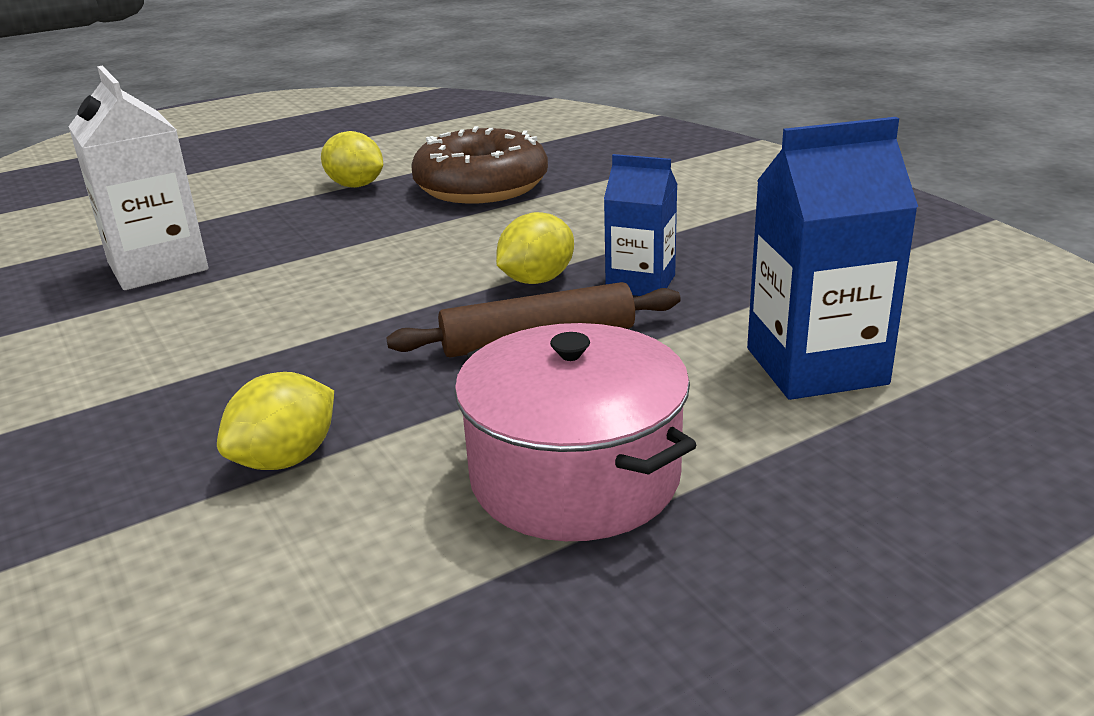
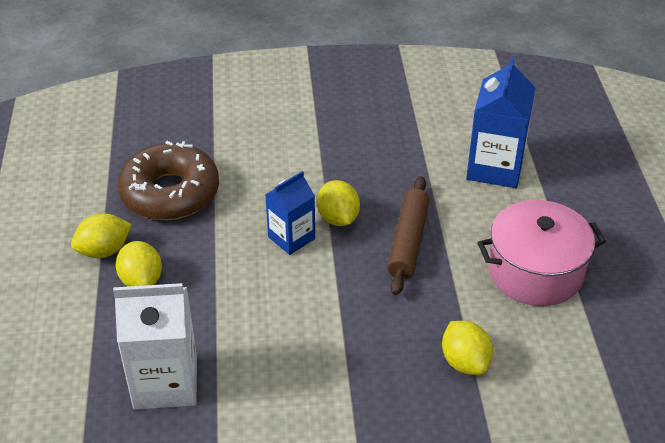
camera: 65 degrees left, 15 degrees up
(321, 212) = (141, 280): none -> yellow lemon
(640, 283) = (373, 184): blue carton -> blue carton (291, 238)

